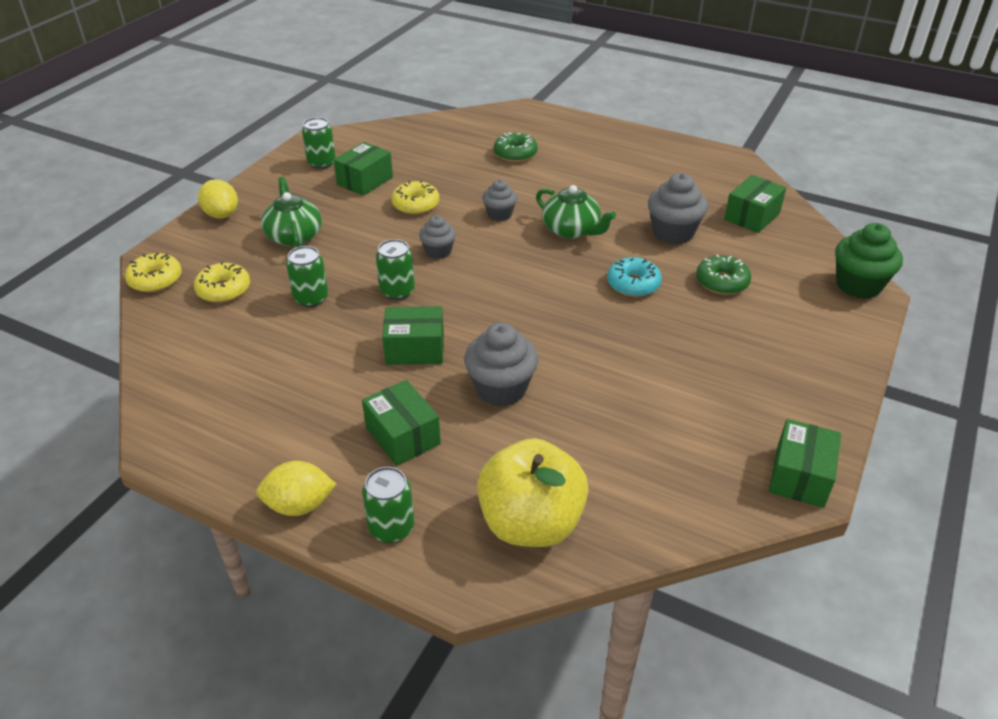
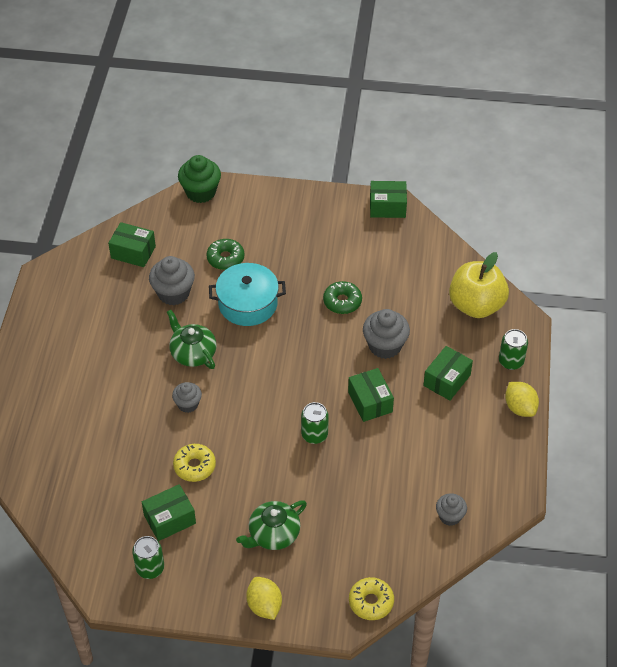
camera: 110 degrees left, 10 degrees up
(222, 214) = (264, 606): yellow lemon -> yellow lemon turned 60 degrees counterclockwise
(224, 290) = (361, 547): yellow donut -> none
(311, 298) = (346, 484): green can -> none
(365, 181) = (170, 519): green box -> green box turned 45 degrees counterclockwise
(438, 251) = (255, 427): grey cupcake -> grey cupcake (450, 516)
(515, 154) = (83, 422): green donut -> green donut (342, 302)
(572, 230) = (193, 353): green teapot -> green teapot turned 60 degrees counterclockwise
(633, 284) = (248, 304): turquoise donut -> turquoise pot

